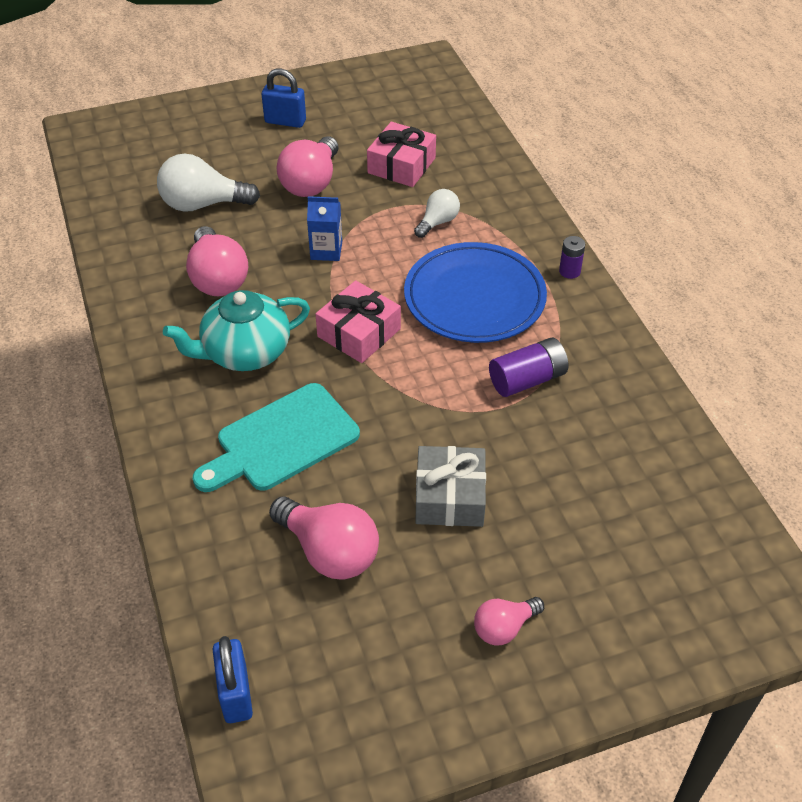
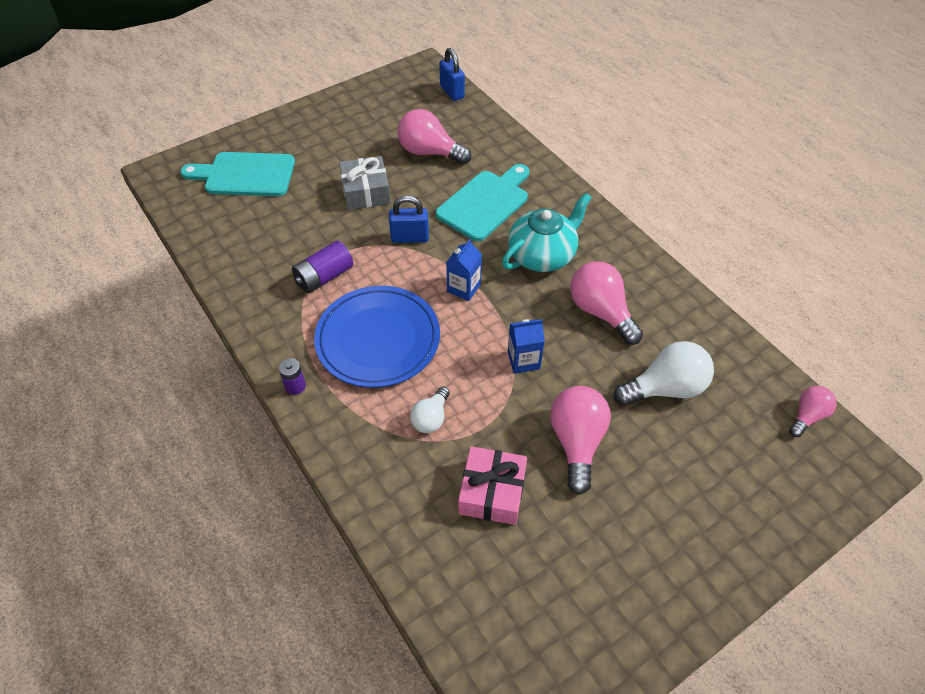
camera: 165 degrees right, 5 degrees up
(285, 121) = (654, 536): blue padlock -> blue padlock (410, 238)
(359, 333) = (464, 288): pink gift -> blue carton
(504, 628) = (322, 138): pink light bulb -> pink light bulb (807, 416)
(640, 572) = (245, 175): none -> turquoise cutting board

